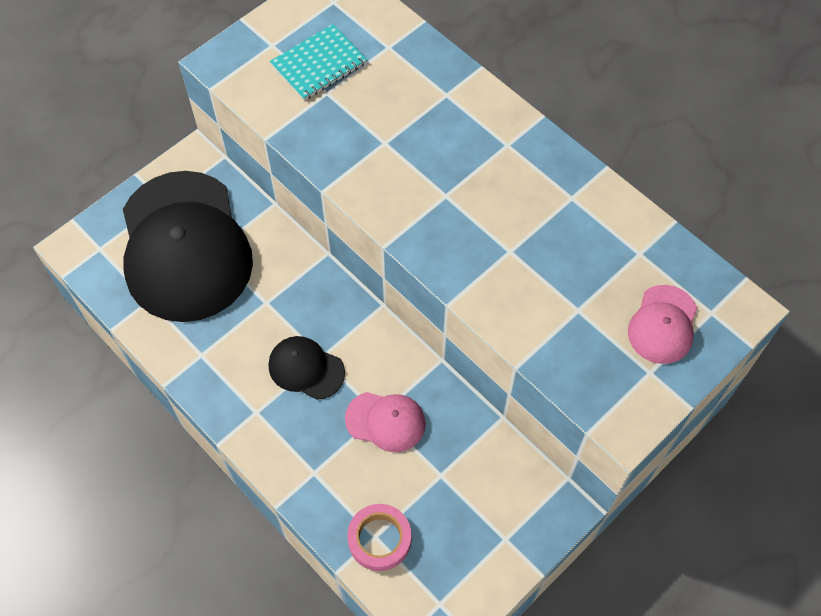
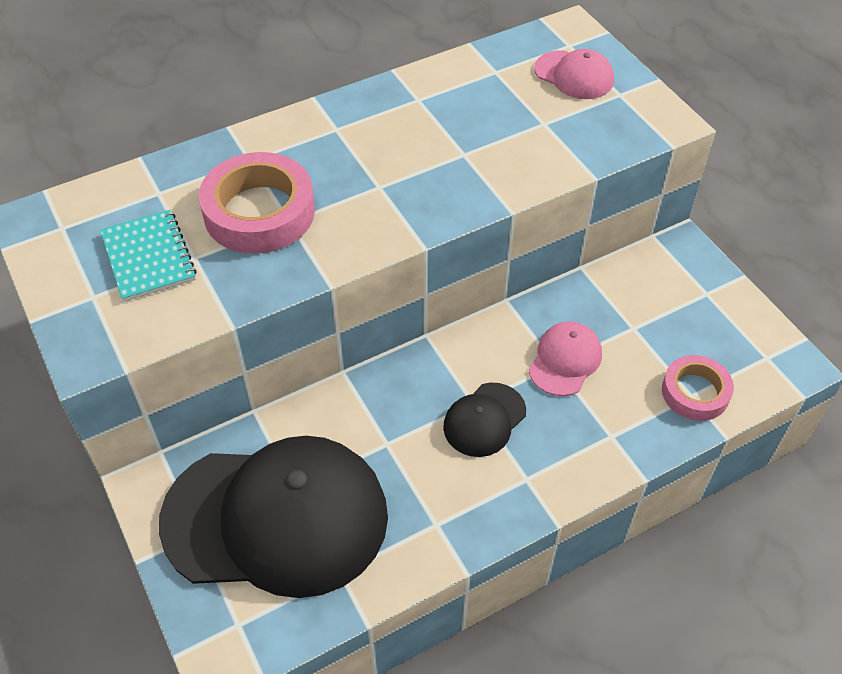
camera: 75 degrees left, 10 degrees down
(388, 119) = (259, 212): none -> pink tape

